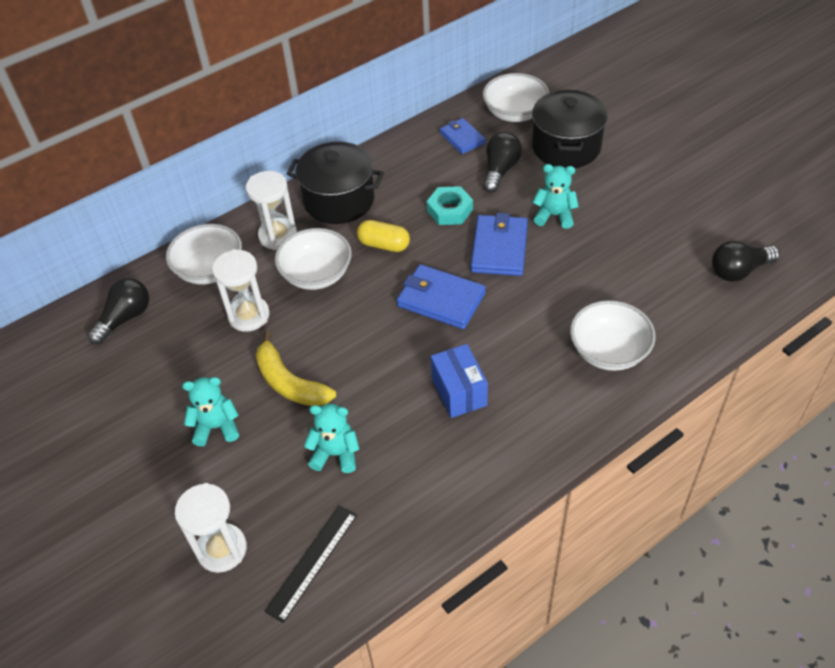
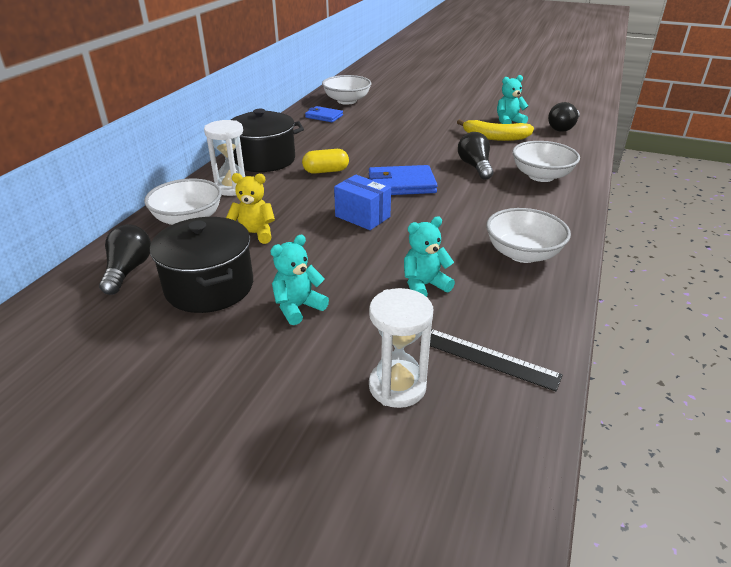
camera: 35 degrees left, 15 degrees down
(249, 316) = (254, 234): white hourglass -> yellow teddy bear
(289, 382) = (335, 259): yellow banana -> yellow banana (495, 137)
(312, 562) = (489, 358): black ruler -> black ruler turned 60 degrees counterclockwise
(316, 274) = (289, 198): white bowl -> white bowl (523, 253)
(450, 210) = (355, 146): turquoise nut -> none
(459, 392) = (473, 222): blue box -> blue box (362, 216)
(499, 248) = (411, 153): blue wallet -> none
(500, 170) = (367, 123): black light bulb -> black light bulb (475, 167)
(554, 215) = (427, 132): turquoise teddy bear -> turquoise teddy bear (508, 122)
(566, 147) = (397, 106): black pot -> black pot (209, 287)

